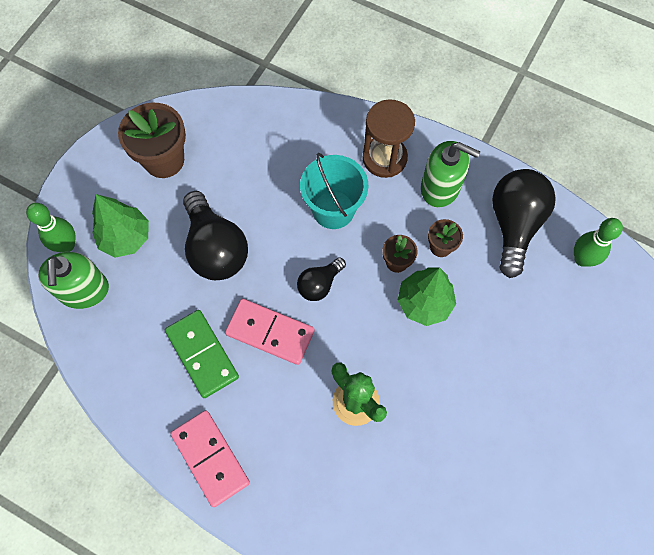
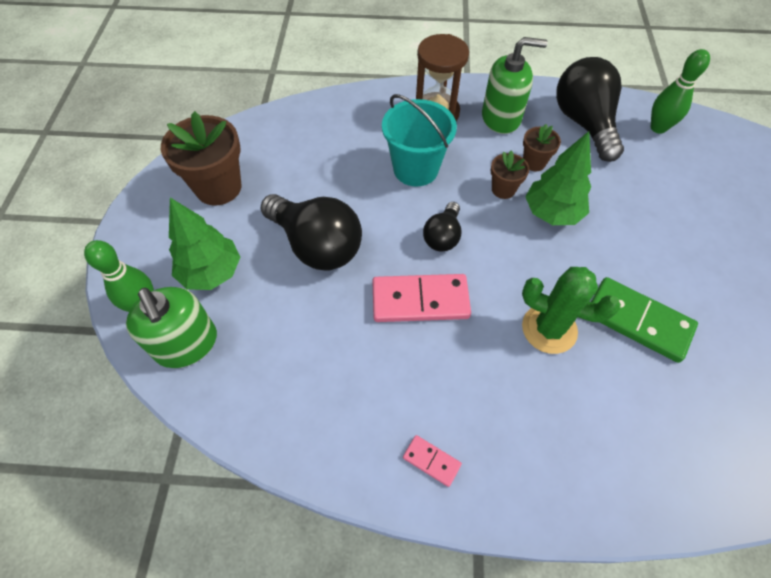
camera: 25 degrees left, 10 degrees down
(202, 354) = (359, 352): green domino -> green domino (638, 321)
(210, 458) = (431, 461): pink domino -> pink domino, size x0.48

